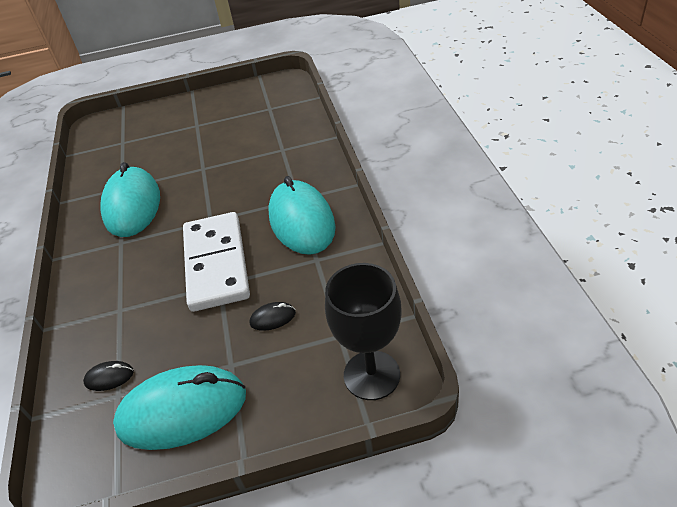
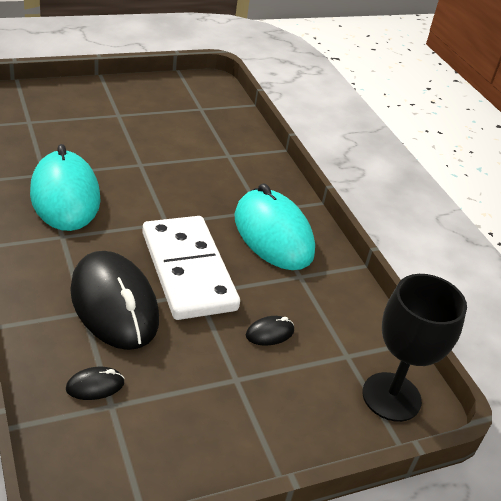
camera: 20 degrees left, 5 degrees down
(145, 301) = (114, 305): none -> black mouse
(182, 411) = (195, 425): turquoise mouse -> none

